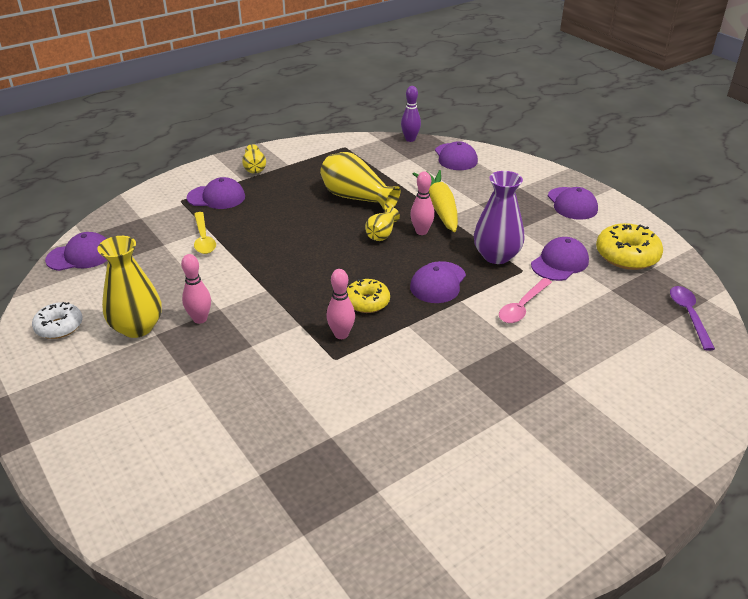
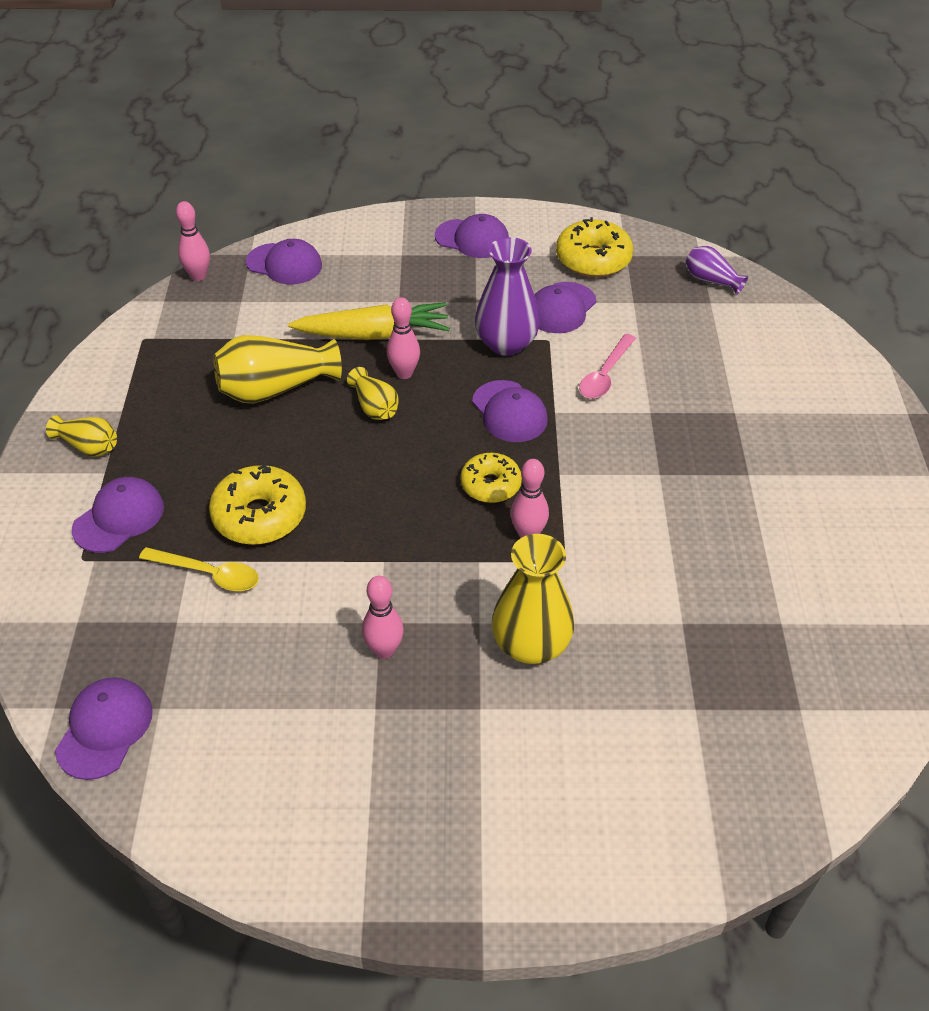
camera: 55 degrees left, 10 degrees up
(59, 327) = (262, 812): white donut -> none
(137, 327) = (343, 722): yellow vase -> yellow vase (531, 645)
(258, 235) = (259, 516): none -> yellow donut
(410, 139) = (198, 276): purple bowling pin -> pink bowling pin
(439, 208) = (373, 334): yellow carrot -> yellow carrot turned 150 degrees clockwise
(522, 307) = (605, 375): pink spoon -> pink spoon turned 45 degrees clockwise
(559, 263) = (561, 308): purple cap -> purple cap turned 135 degrees counterclockwise
(688, 315) = (711, 280): purple spoon -> purple vase

